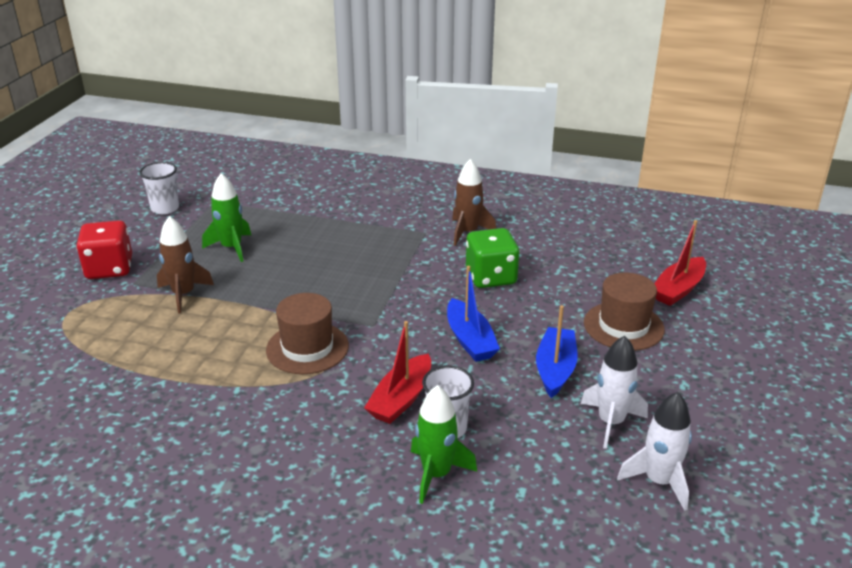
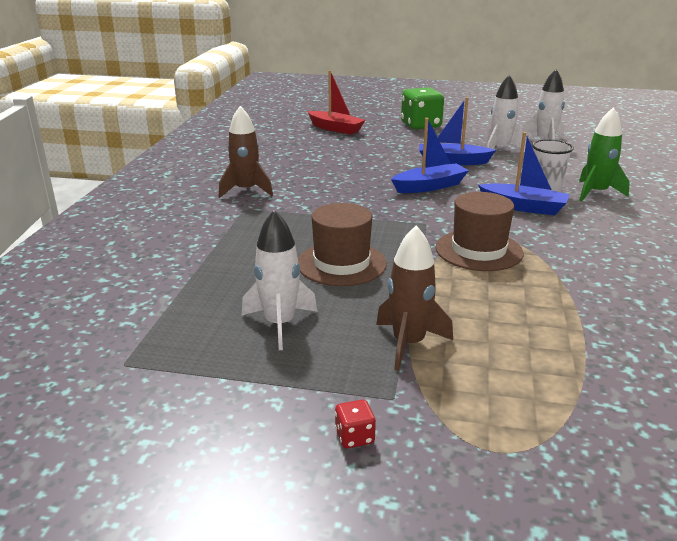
camera: 95 degrees left, 5 degrees down
(109, 269) = (354, 437): red dice -> red dice, size x0.43
(165, 208) = (134, 418): white cup -> none
(231, 248) = (280, 324): green rocket -> white rocket
(401, 399) = (524, 207): red boat -> blue boat
(491, 277) = (329, 181): green dice -> green dice (421, 125)
(623, 326) = (389, 143): brown hat -> brown hat (341, 264)

